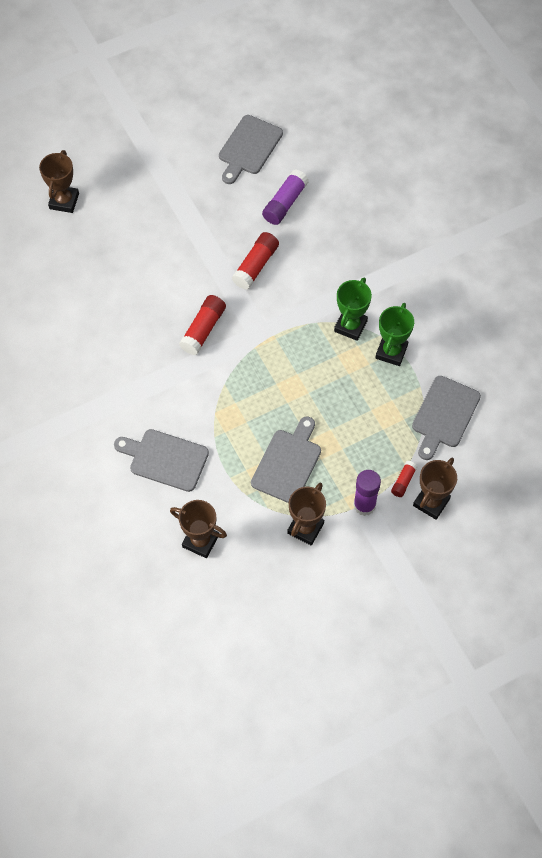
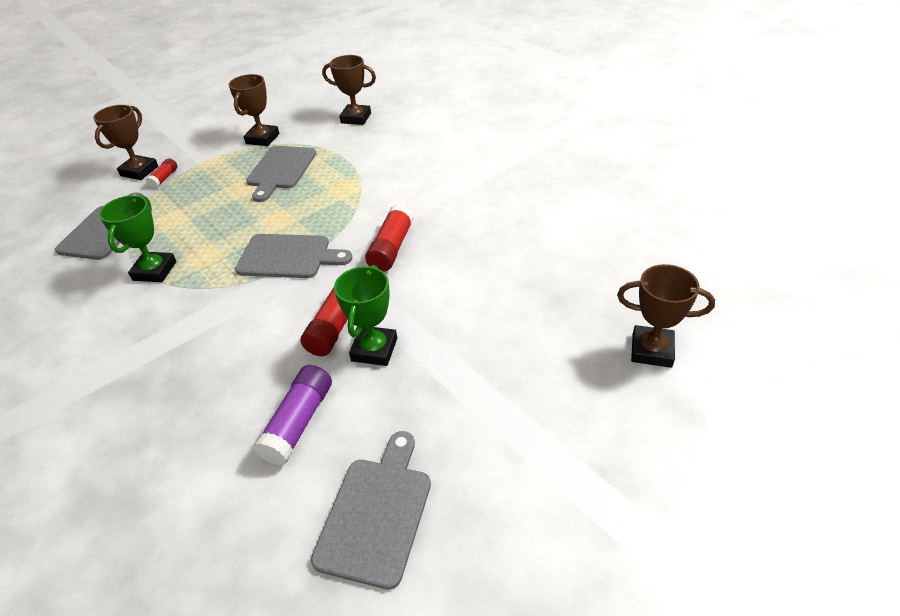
camera: 170 degrees right, 20 degrees down
(64, 201) = (651, 350): brown trophy -> brown trophy turned 75 degrees counterclockwise
(165, 459) = (402, 152): grey cutting board -> grey cutting board (288, 257)
(350, 326) = (204, 285): green trophy -> green trophy (374, 349)
(364, 505) = (206, 159): purple glue stick -> none

